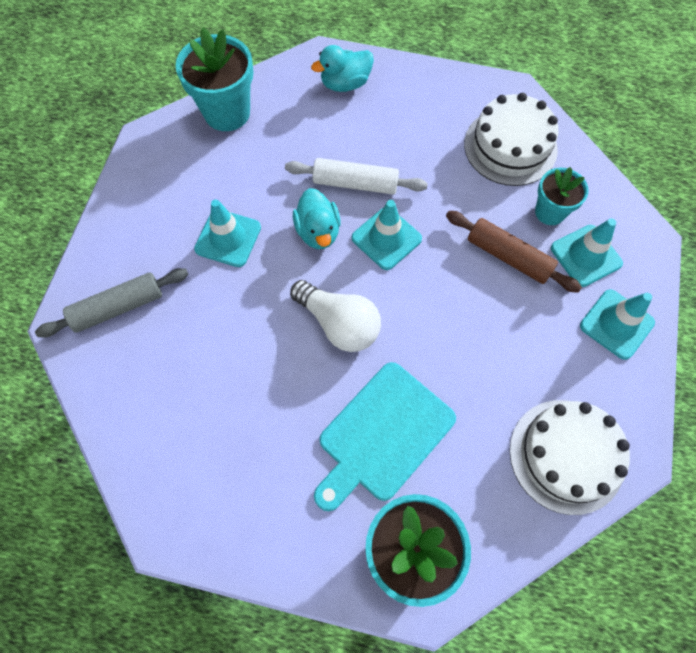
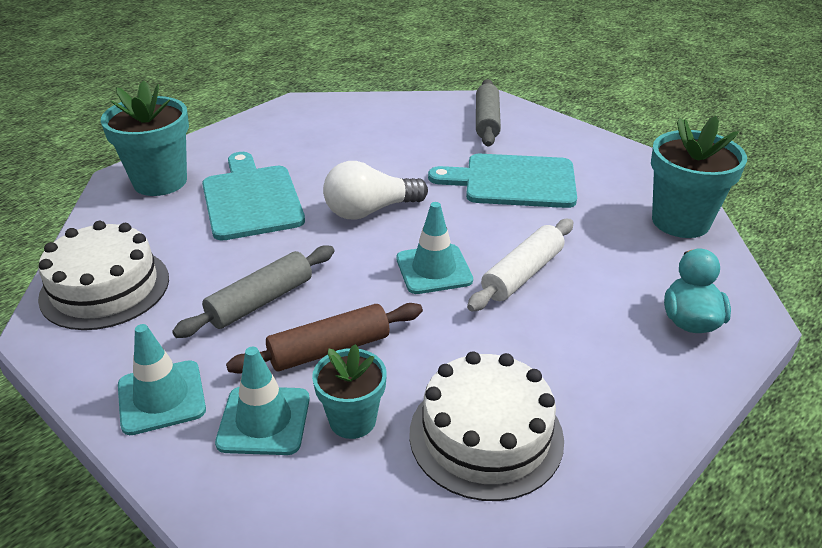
camera: 120 degrees right, 30 degrees down
(228, 238) = (513, 181): turquoise traffic cone -> turquoise cutting board
(318, 232) = (479, 230): turquoise duck -> none
(498, 329) = (260, 301): none -> grey rolling pin

